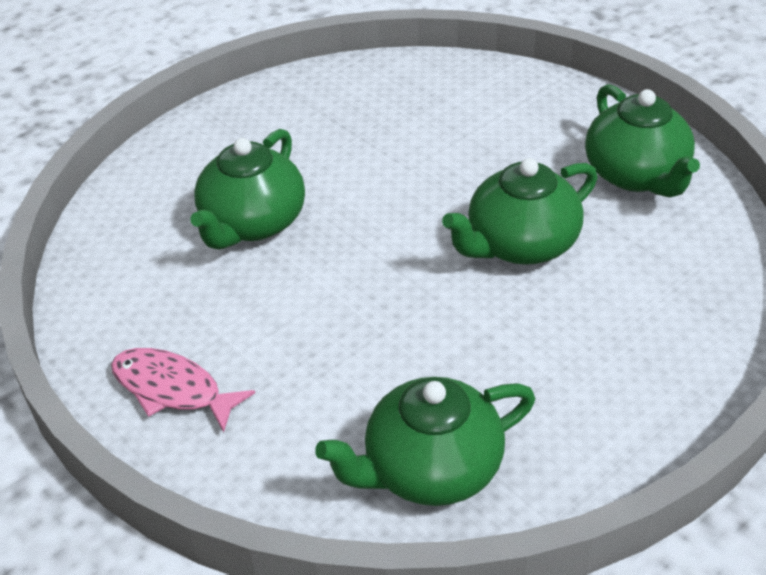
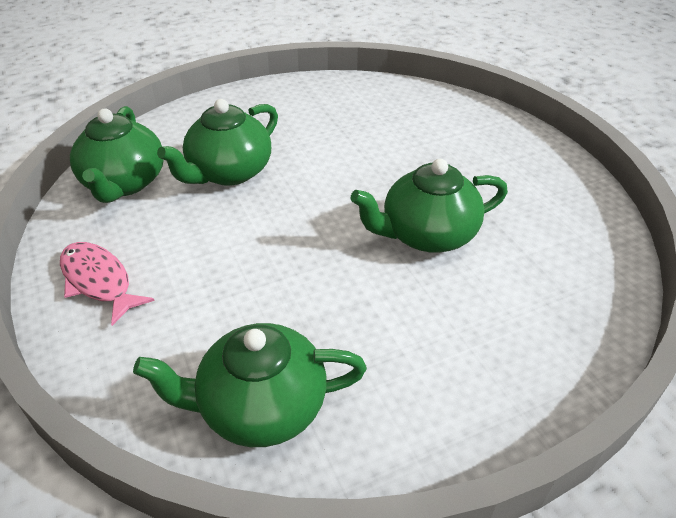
camera: 15 degrees right, 0 degrees up
(636, 175) = (548, 201): green teapot -> green teapot (124, 183)

